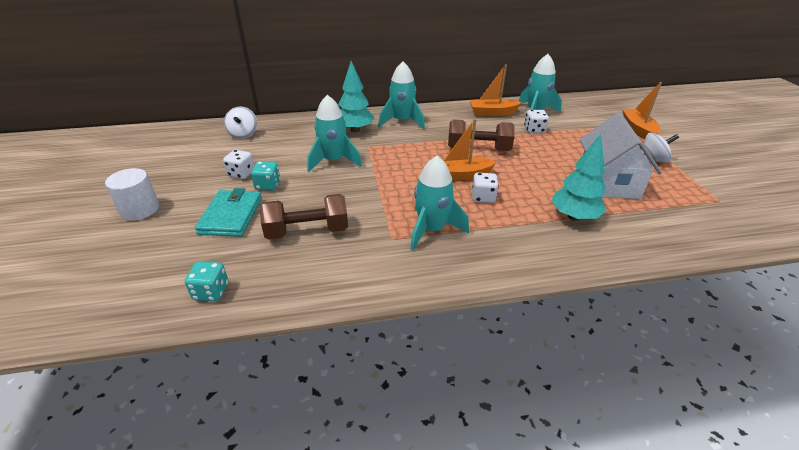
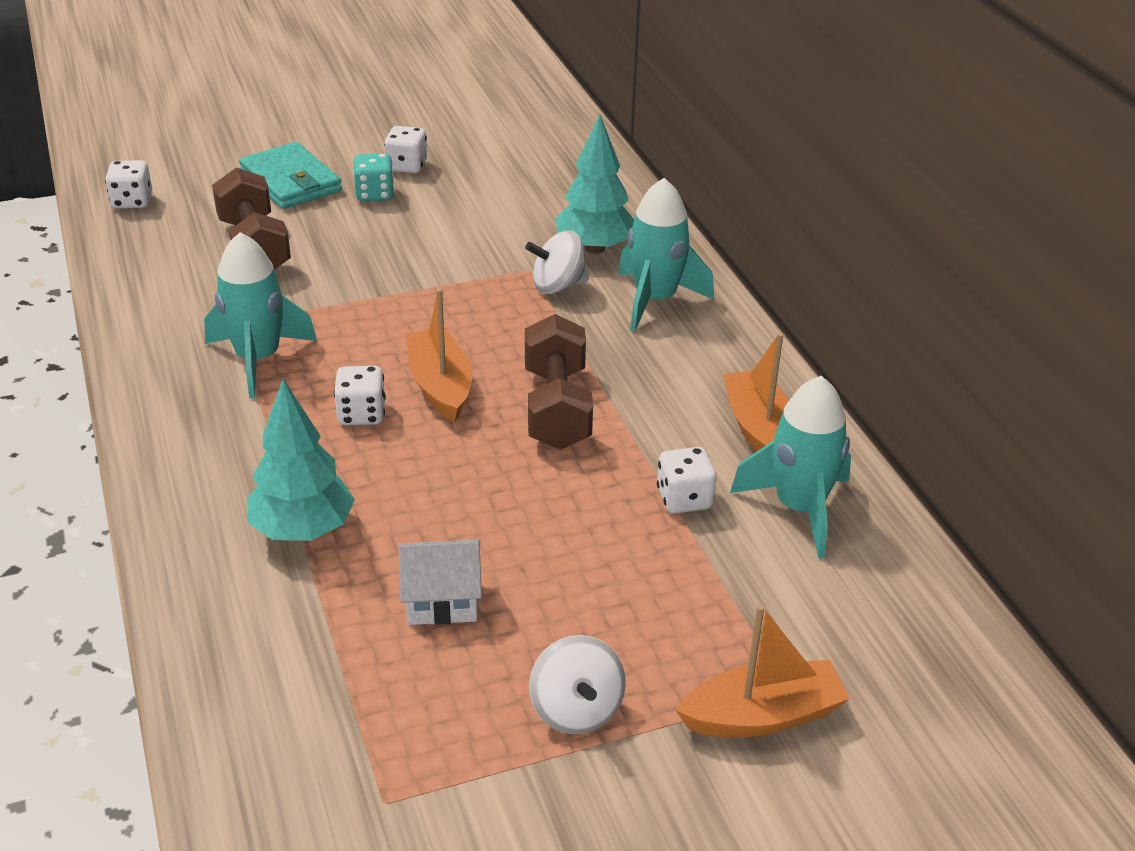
camera: 80 degrees right, 0 degrees up
(140, 209) = (303, 115): white cylinder -> none
(211, 292) = (132, 201): turquoise dice -> white dice
(231, 216) = (291, 181): turquoise wallet -> turquoise wallet turned 60 degrees clockwise
(243, 134) = (539, 141): white spinning top -> white spinning top (557, 286)
(333, 161) = (464, 241): turquoise rocket -> none
(608, 183) = (442, 601): white house -> white house, size x0.54

